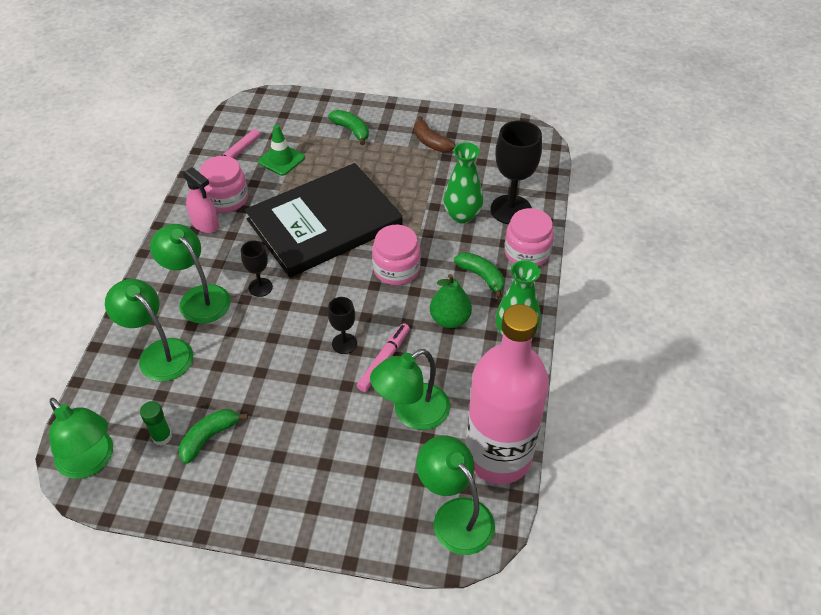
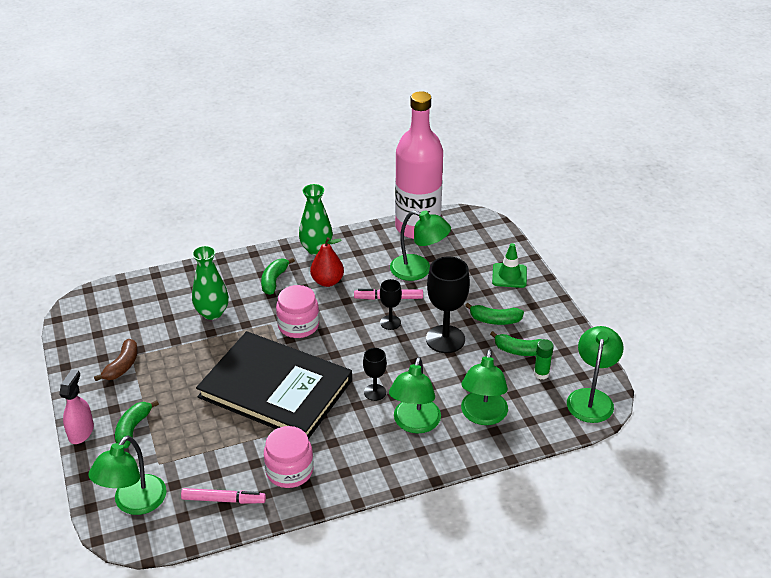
camera: 120 degrees left, 10 degrees down
(205, 224) = (332, 467): pink spray bottle -> pink spray bottle (81, 432)
(273, 442) = (494, 320): none -> green banana
(281, 160) = (208, 459): green traffic cone -> green traffic cone (509, 276)
(450, 319) = (327, 281): green pear -> red pear
(455, 515) = (470, 230): green lamp -> green lamp (134, 503)
(511, 210) = (188, 289): black goblet -> black goblet (445, 339)
(527, 252) = (232, 267): pink jar -> none

